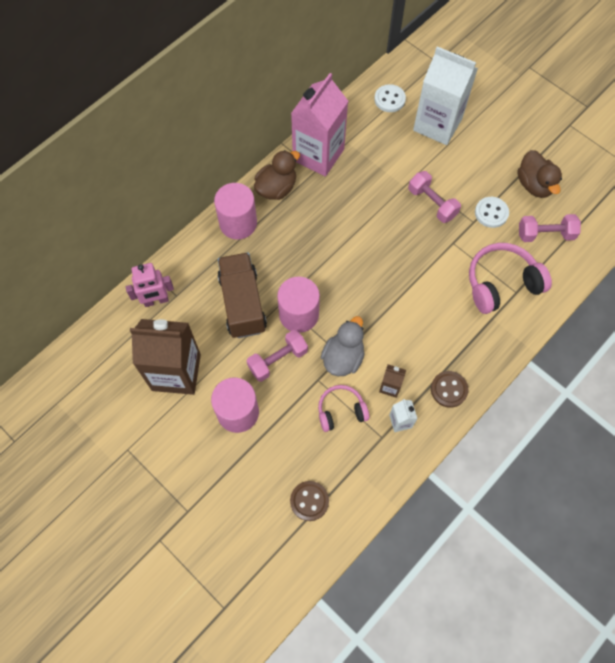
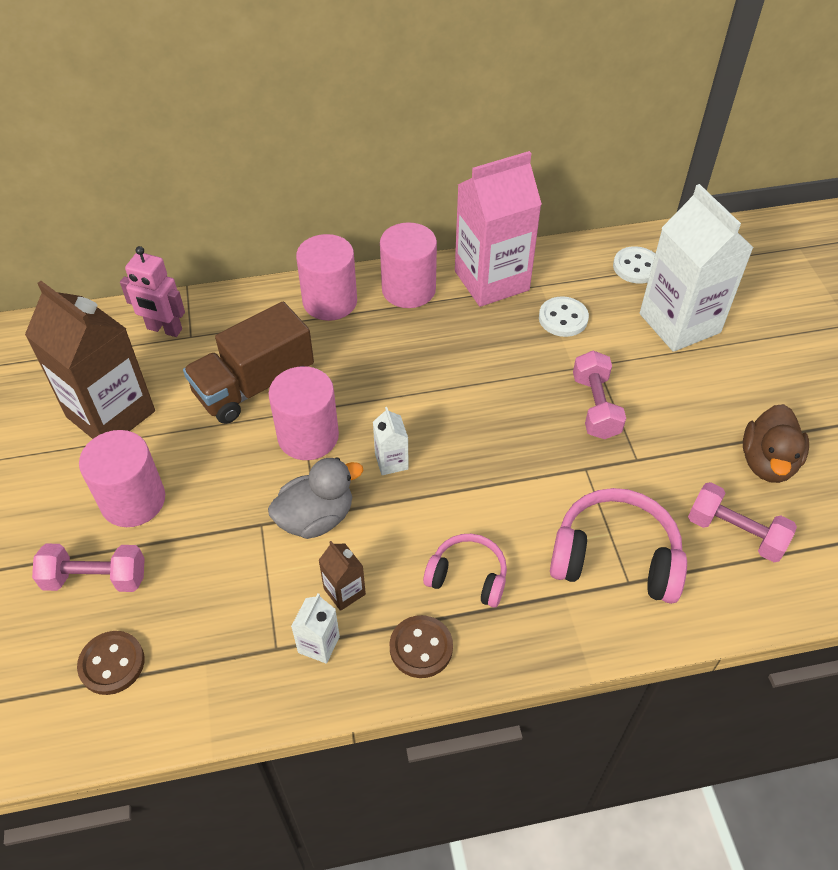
camera: 35 degrees right, 15 degrees down
(242, 303) = (254, 386): brown truck -> brown truck turned 150 degrees counterclockwise
(276, 188) = (408, 289): brown duck -> pink cylinder
(278, 360) = (235, 471): pink dumbbell -> pink dumbbell (95, 578)
(341, 411) = (254, 580): pink headphones -> pink headphones (468, 576)
(355, 301) = (391, 461): none -> white carton
(491, 213) = (672, 462): white button -> white button (563, 318)

